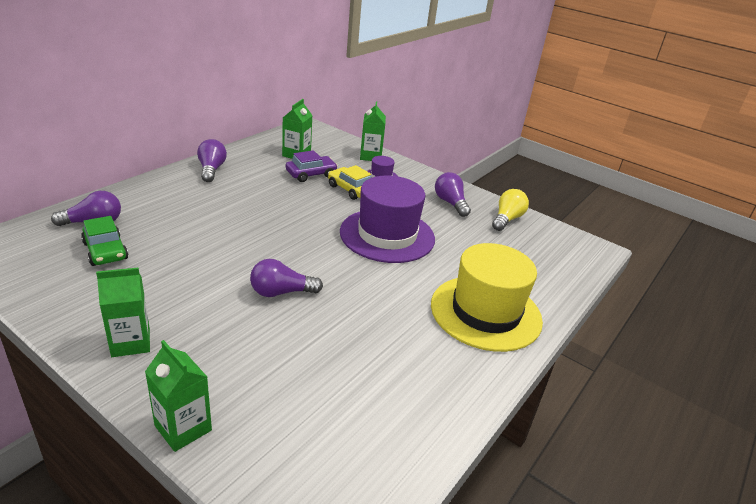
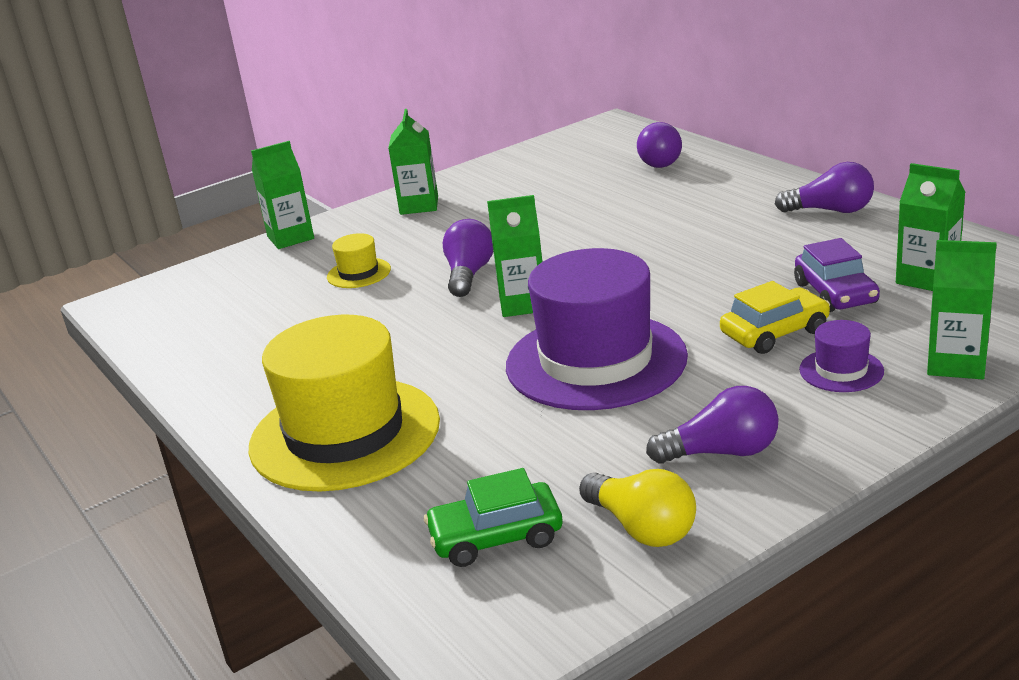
camera: 115 degrees right, 5 degrees down
(105, 251) = (591, 175): green car -> green car (496, 537)
(274, 353) = (359, 273): none -> yellow hat
(325, 264) = (523, 304): none -> green carton

